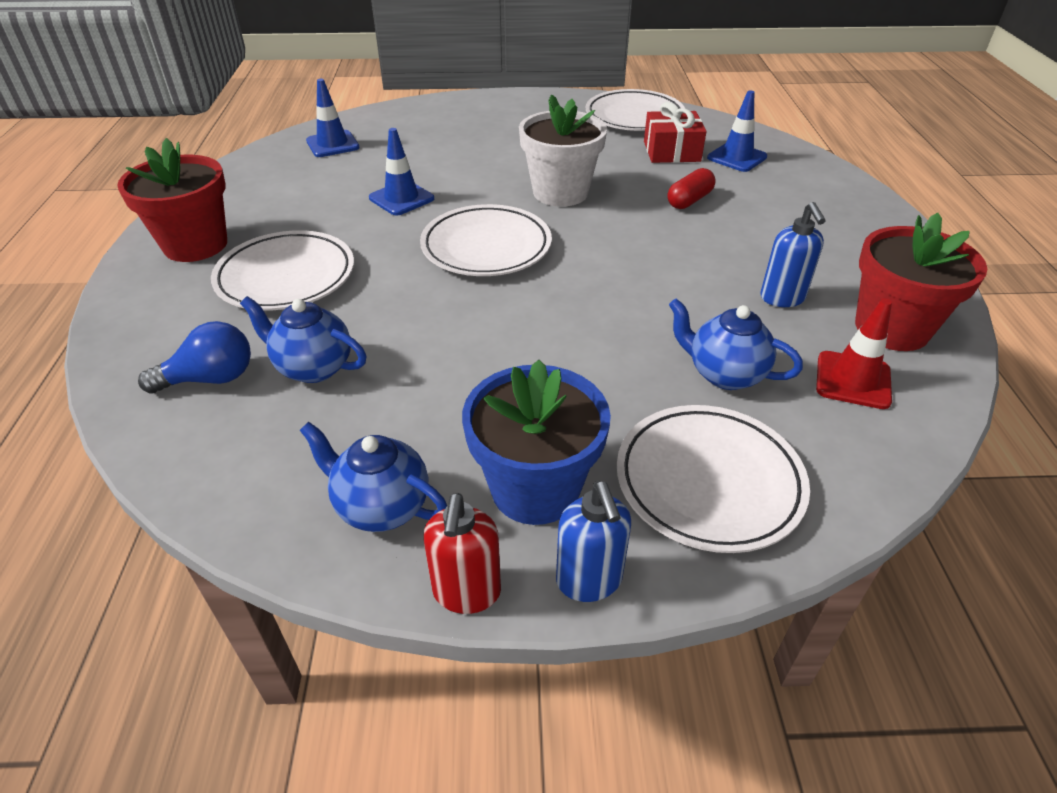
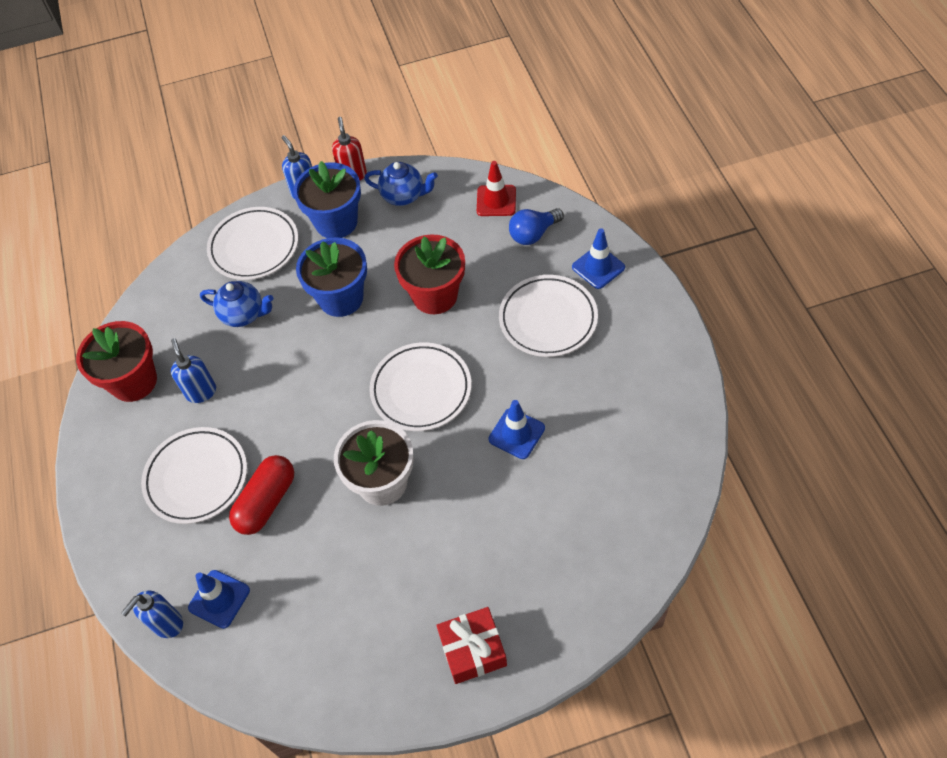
camera: 170 degrees right, 15 degrees up
(195, 245) = (638, 332): red flower pot -> red flower pot (435, 295)
(313, 367) = (481, 256): blue teapot -> none
(332, 144) = (634, 507): blue traffic cone -> blue traffic cone (598, 267)
(560, 361) = (341, 298): none -> blue flower pot
(634, 116) = (333, 670): white plate -> white plate (197, 477)
(671, 151) = (286, 593): red gift -> red gift (473, 650)
(689, 200) = (266, 502): red capsule -> red capsule, size x1.52
(786, 153) = (167, 624): none -> blue soap dispenser
(853, 380) = (169, 330): red traffic cone -> red traffic cone (496, 201)

